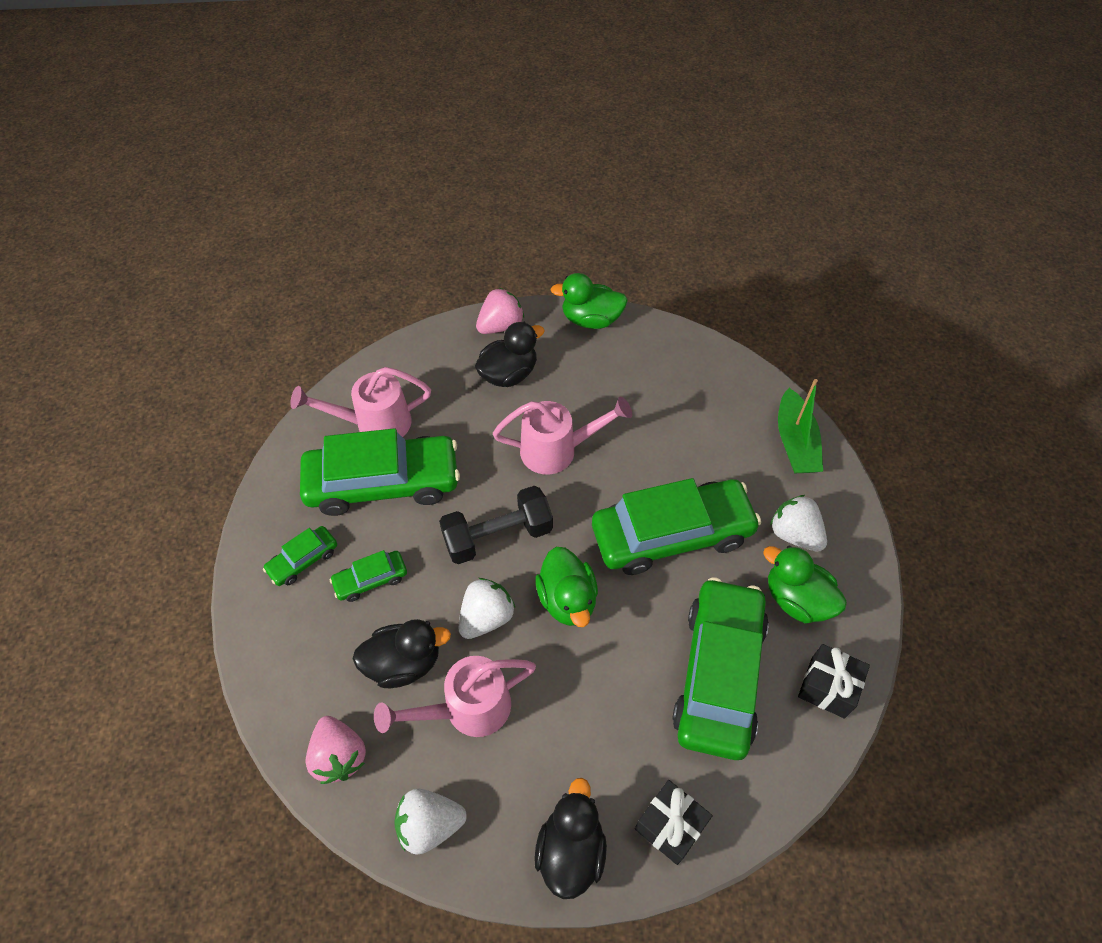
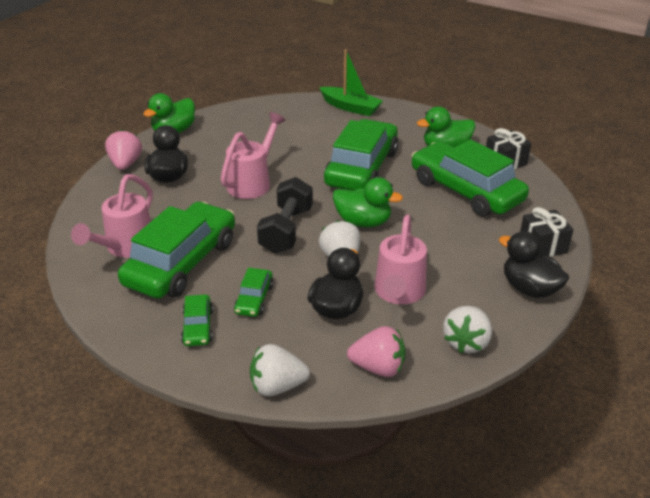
camera: 55 degrees left, 20 degrees down
(794, 534) = (406, 132): white strawberry -> white strawberry (277, 386)

